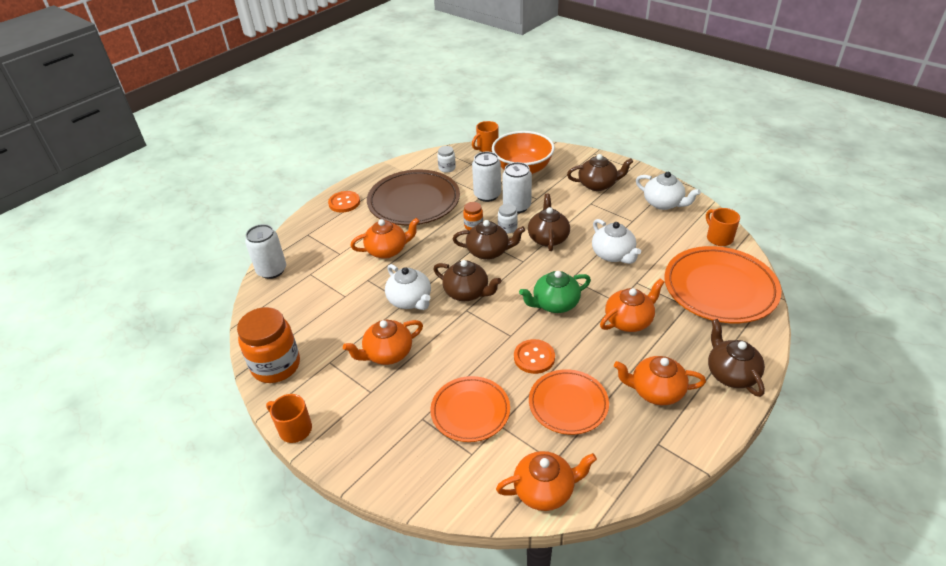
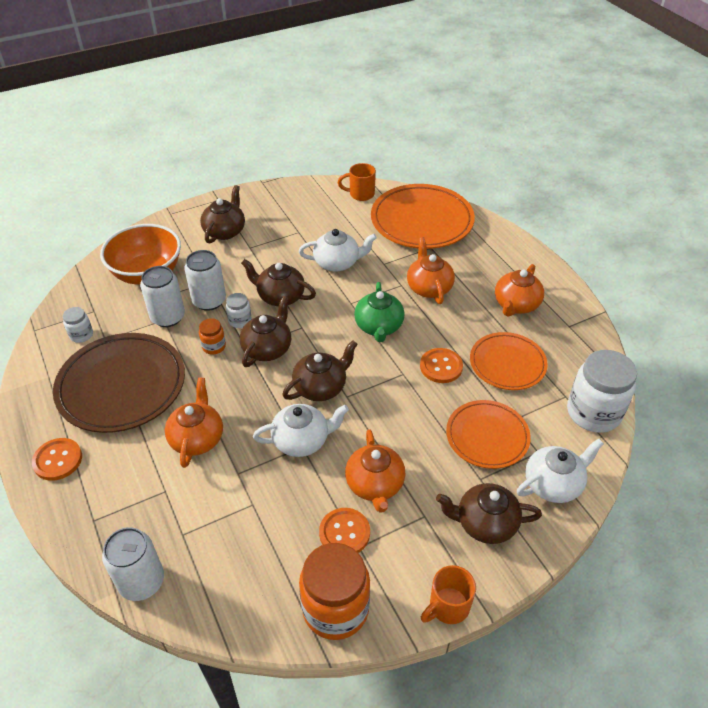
camera: 70 degrees left, 5 degrees up
(338, 350) = (344, 533): none -> orange button
(487, 148) = (75, 287): orange mug -> none
(545, 490) = (593, 413): orange teapot -> white jar
(663, 203) = (290, 203): white teapot -> white teapot (553, 484)
(730, 373) = (516, 257): brown teapot -> brown teapot (485, 523)

